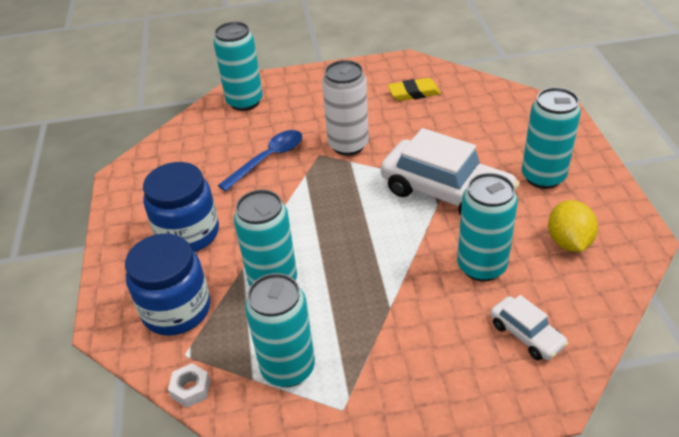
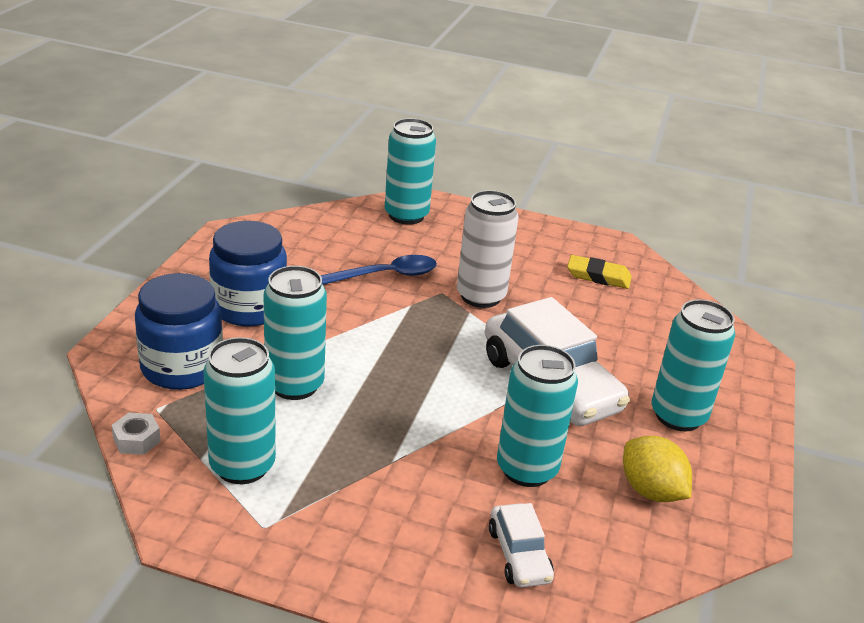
camera: 20 degrees right, 10 degrees down
(568, 242) = (650, 491): yellow lemon -> yellow lemon turned 60 degrees counterclockwise

